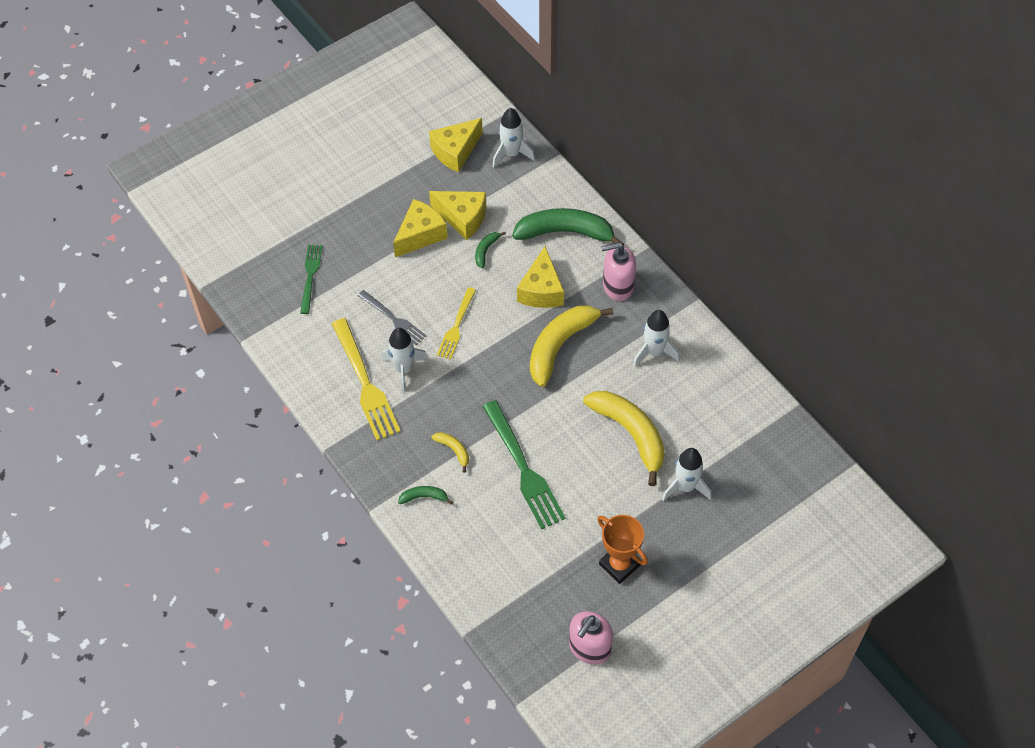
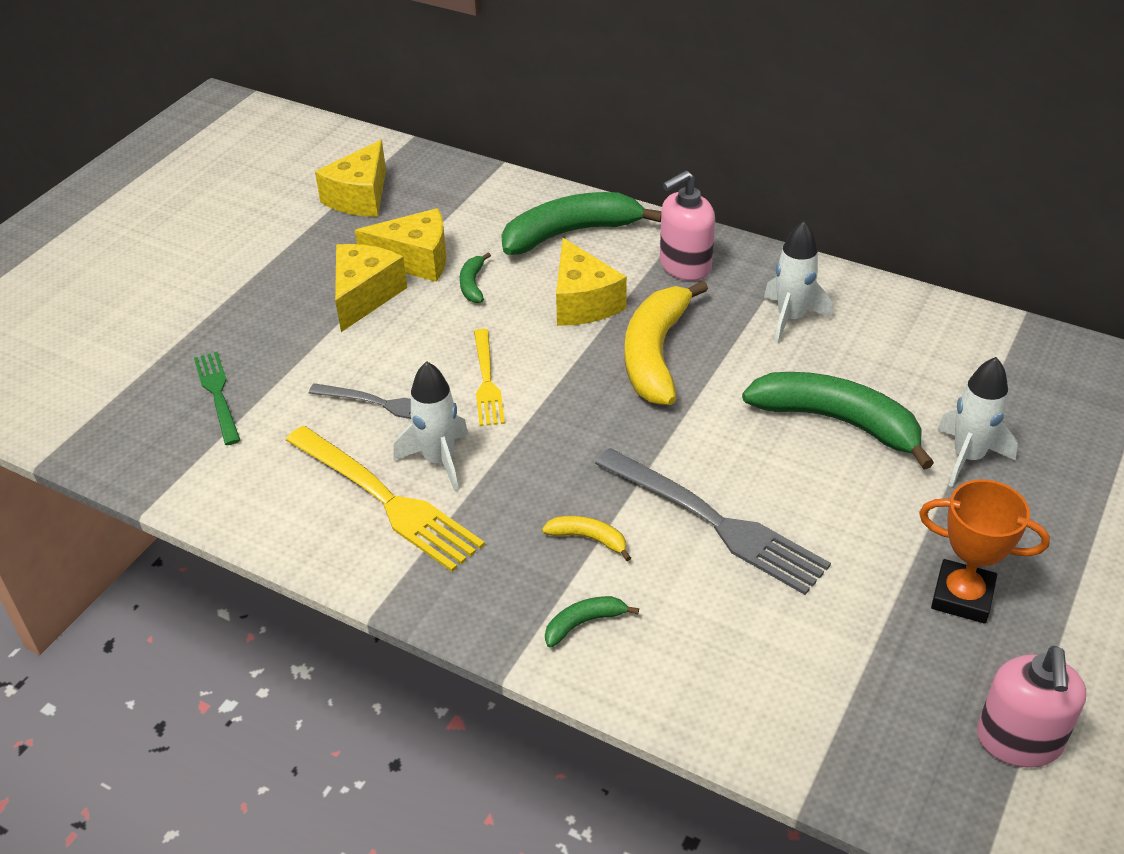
camera: 25 degrees left, 15 degrees down
(511, 154) = (440, 178): white rocket -> none
(524, 469) = (716, 523): green fork -> grey fork
(630, 434) = (837, 422): yellow banana -> green banana

